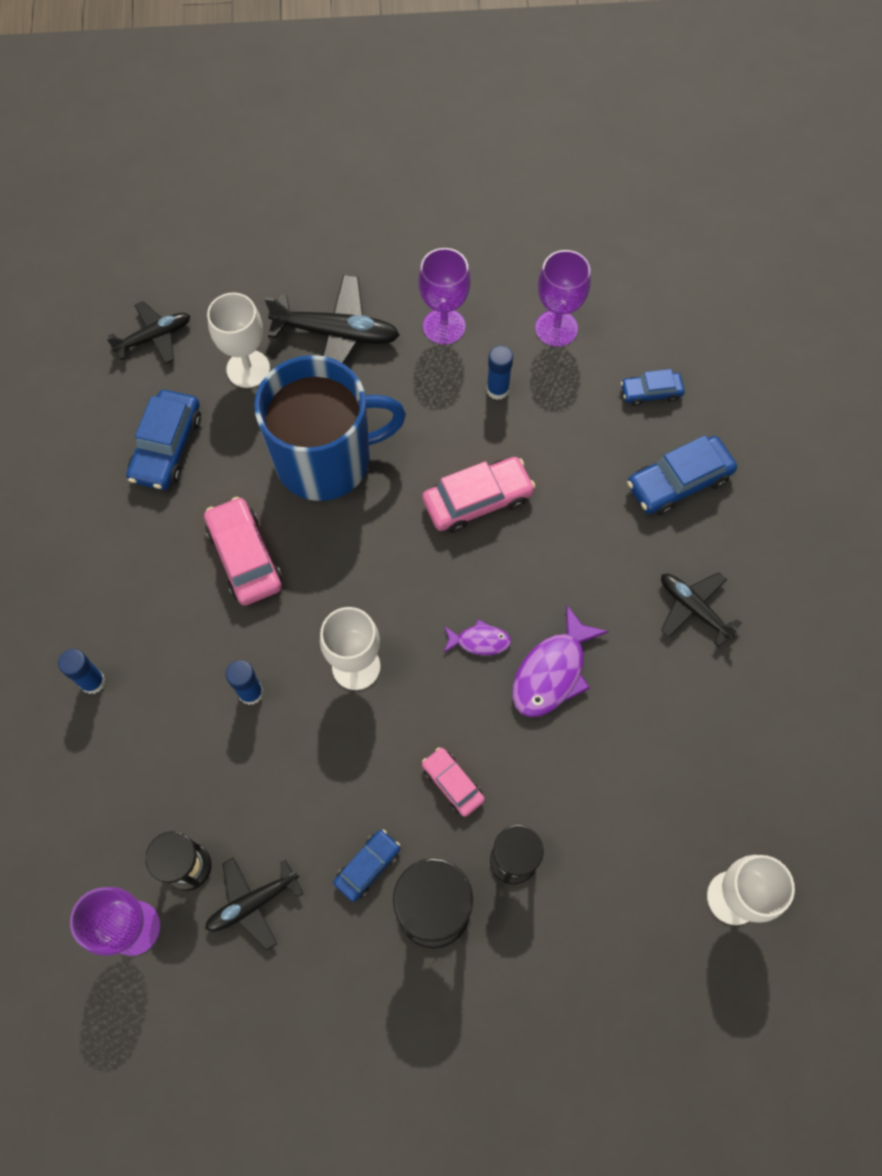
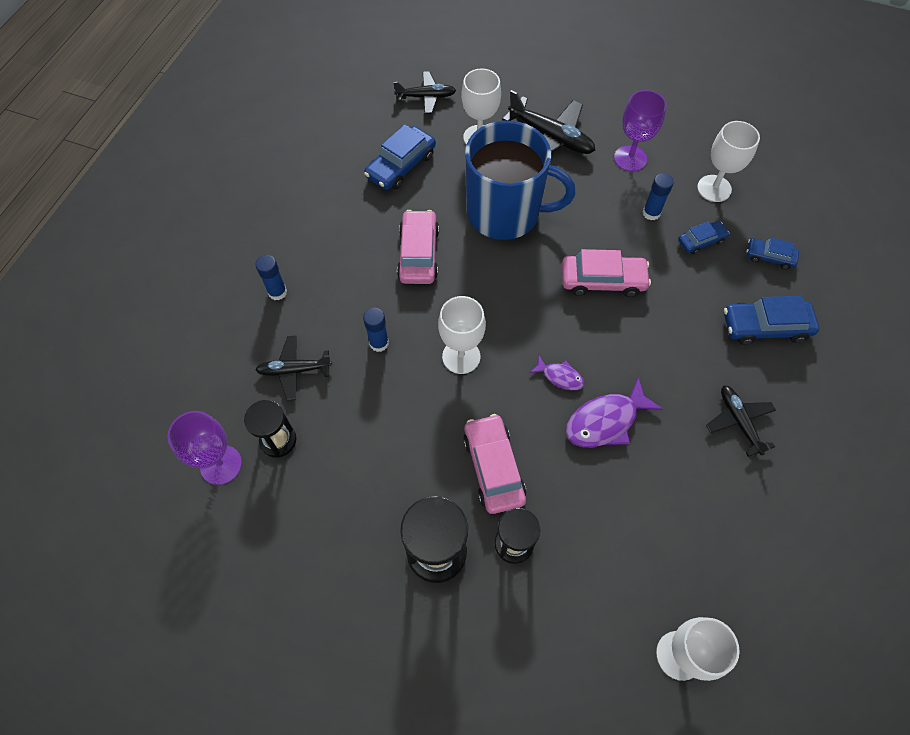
camera: 25 degrees right, 5 degrees down
(252, 903) = (309, 486): black plane -> black plane (294, 370)
(367, 866) = (403, 498): blue car -> blue car (701, 241)
(452, 783) = (493, 468): pink car -> pink car, size x1.69
(556, 328) = (714, 188): purple goblet -> white goblet

